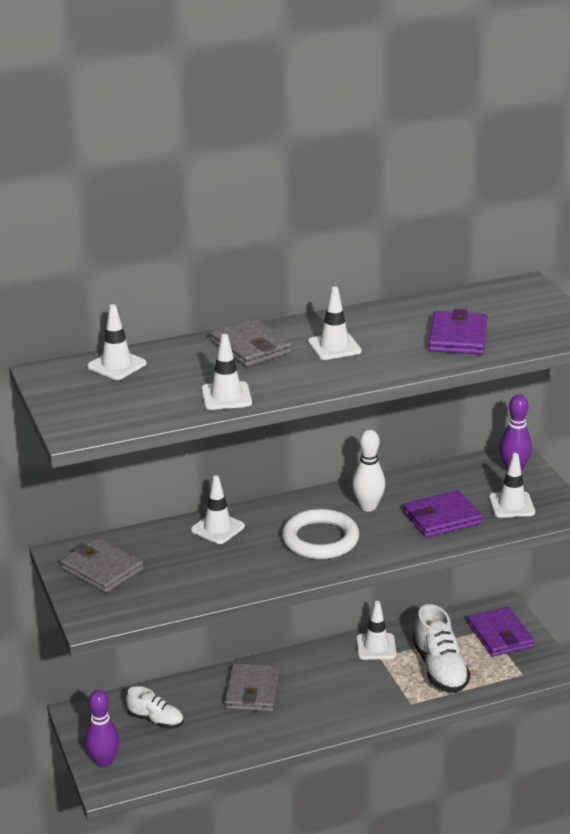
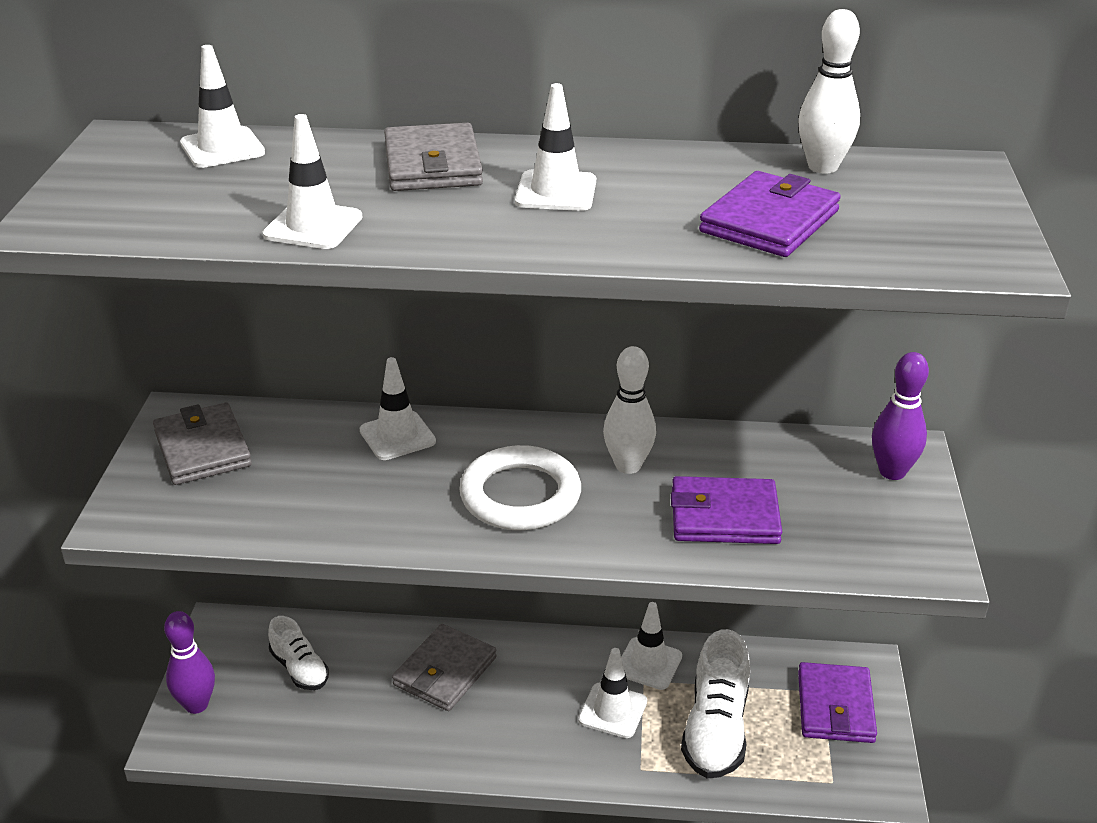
camera: 25 degrees right, 5 degrees up
(457, 301) = (823, 167): none -> white bowling pin
(511, 505) = (849, 528): white traffic cone -> white traffic cone (613, 710)

